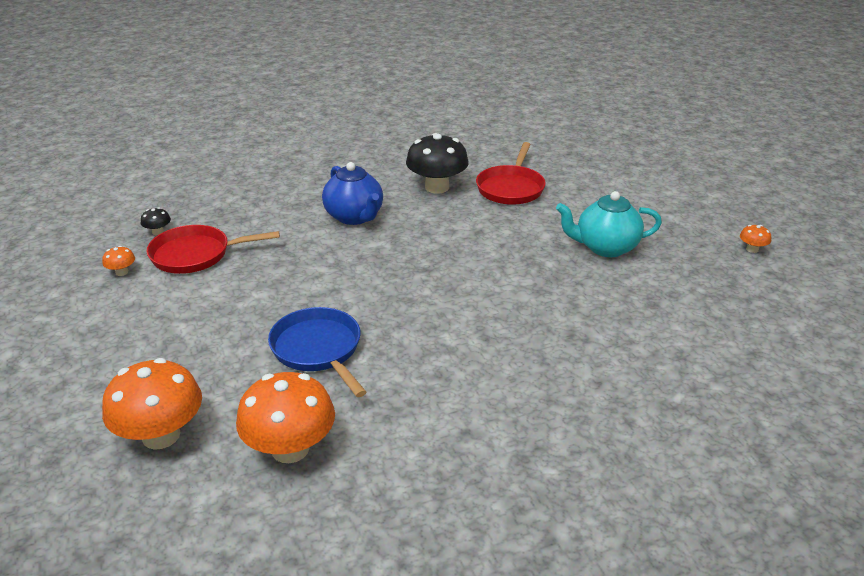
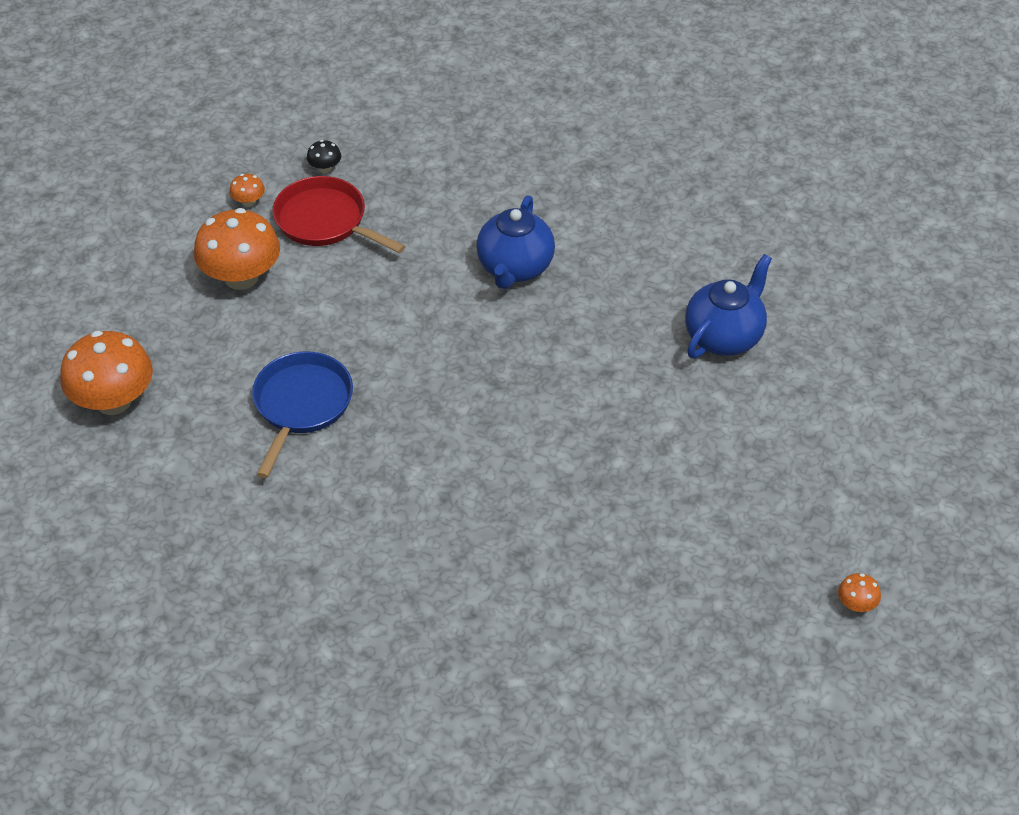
camera: 45 degrees right, 15 degrees up
(290, 449) = (179, 482): orange mushroom -> orange mushroom (241, 277)
(437, 187) = (648, 281): black mushroom -> none
(511, 188) = (724, 336): red pan -> blue teapot
(605, 247) = (702, 485): turquoise teapot -> none

